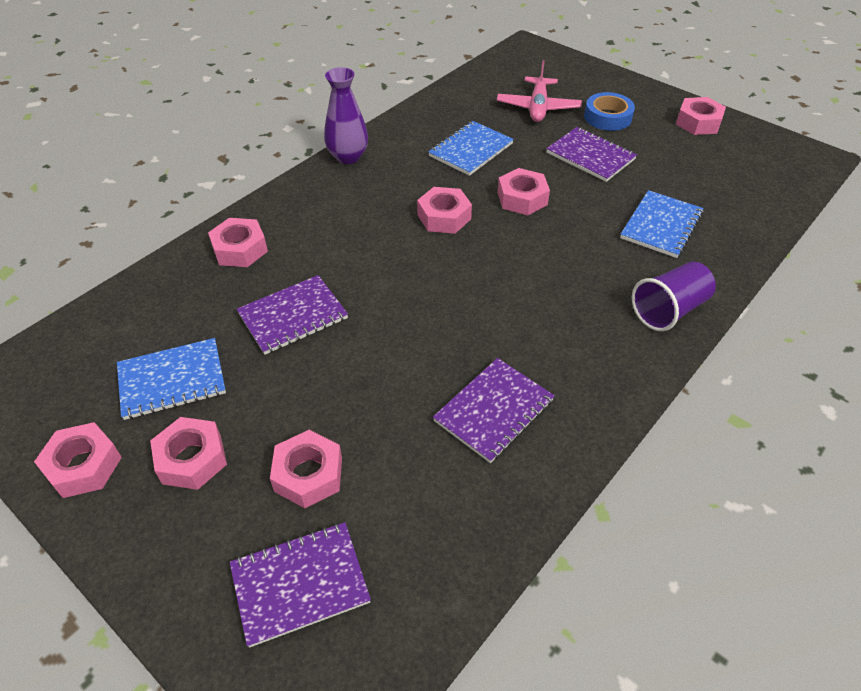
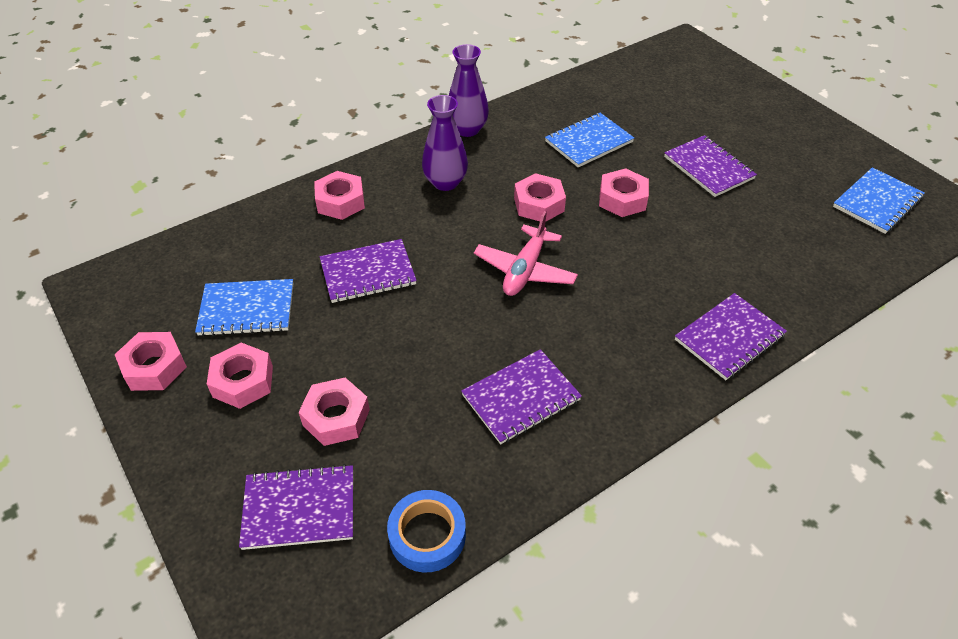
camera: 15 degrees right, 0 degrees up
(343, 211) = (445, 182): none -> purple vase
(538, 107) = (673, 108): pink plane -> pink plane (525, 270)
(607, 117) = (742, 130): blue tape -> blue tape (427, 535)
(661, 226) = (755, 252): blue notebook -> blue notebook (877, 202)
(669, 310) = (729, 338): purple cup -> purple notebook
(698, 122) = (839, 151): pink nut -> none

